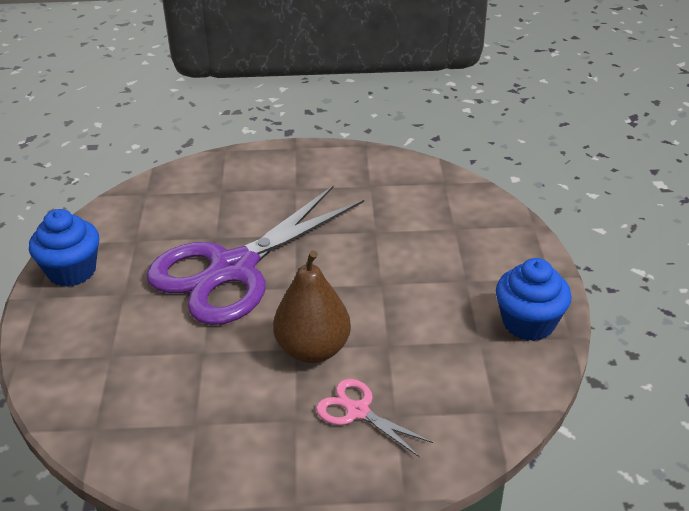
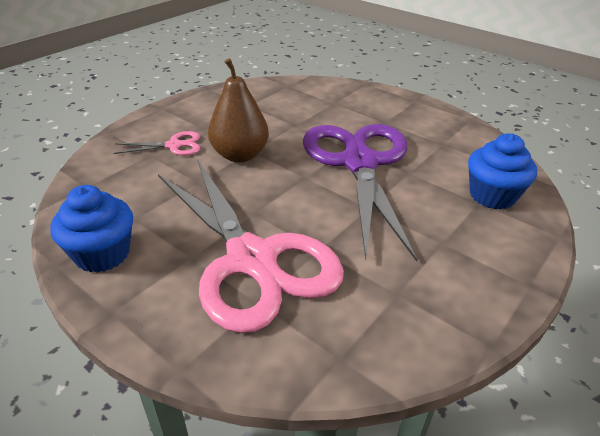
camera: 130 degrees right, 0 degrees up
(72, 271) = (430, 115): blue cupcake -> blue cupcake (492, 196)
(426, 252) = (252, 260): none -> pink scissors

